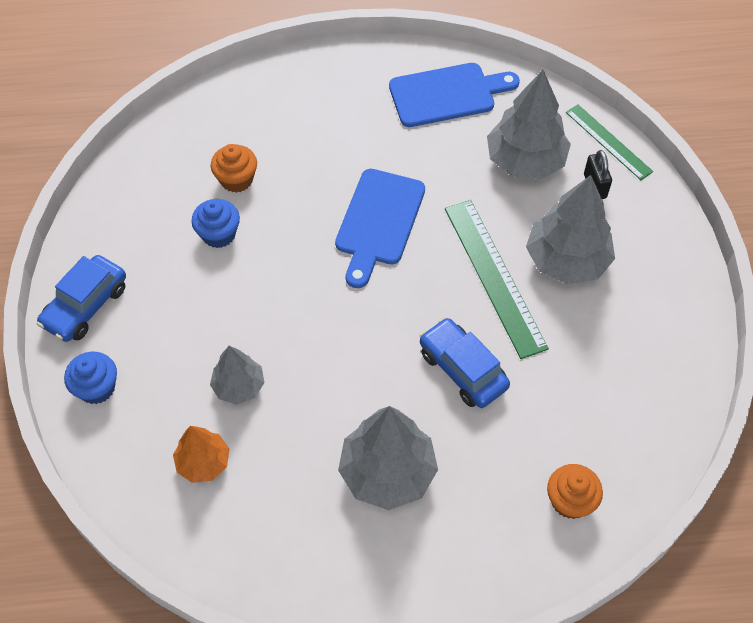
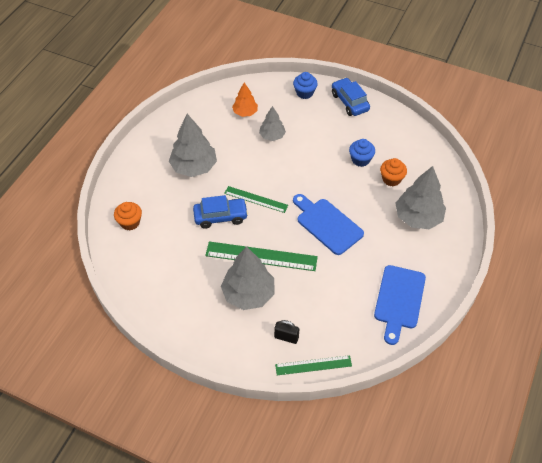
camera: 120 degrees right, 5 degrees down
(394, 338) = (256, 199): none -> green ruler
(525, 161) = (326, 312): grey tree -> grey tree (418, 217)

